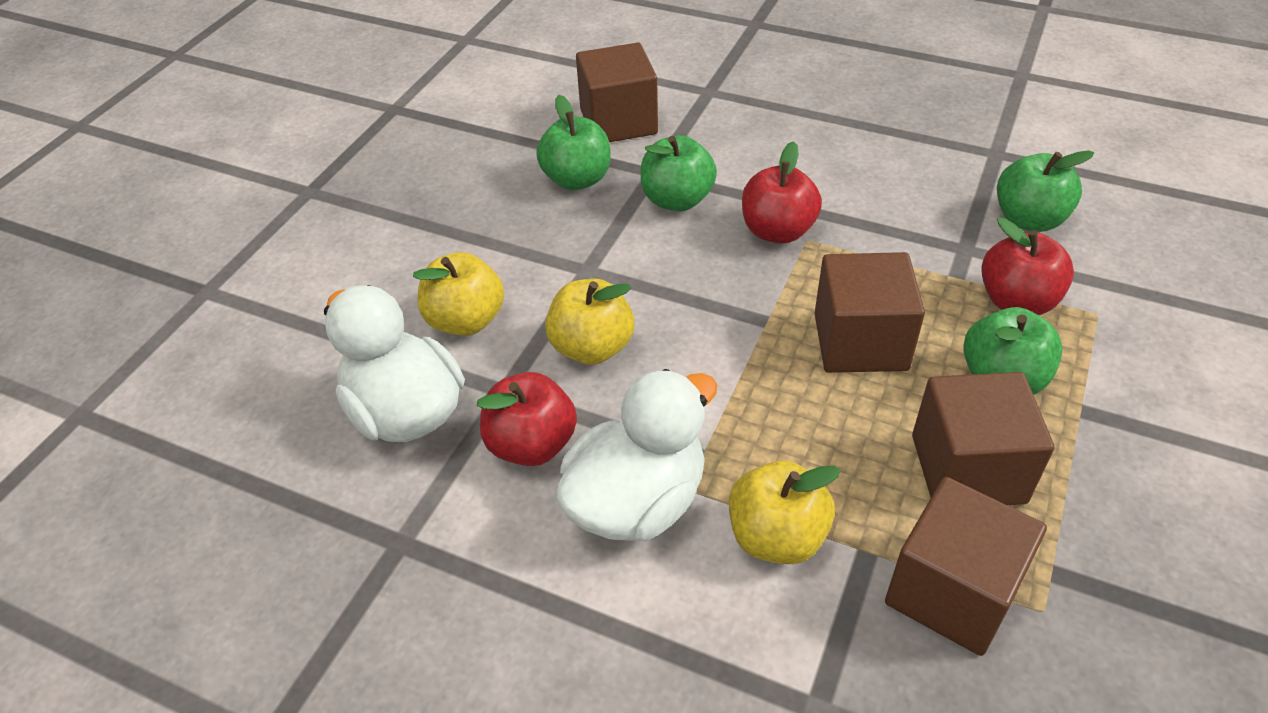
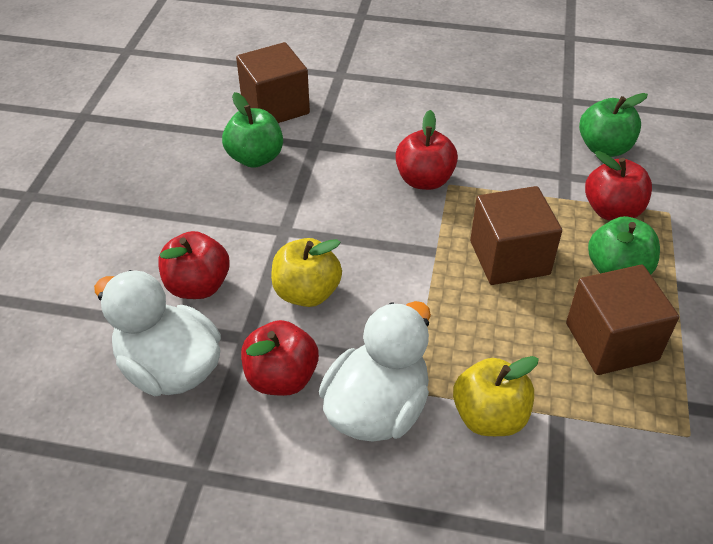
camera: 15 degrees left, 0 degrees up
(465, 320) = (198, 286): yellow apple -> red apple
(677, 200) = (340, 165): green apple -> none
(952, 591) = (624, 434): brown cube -> none

